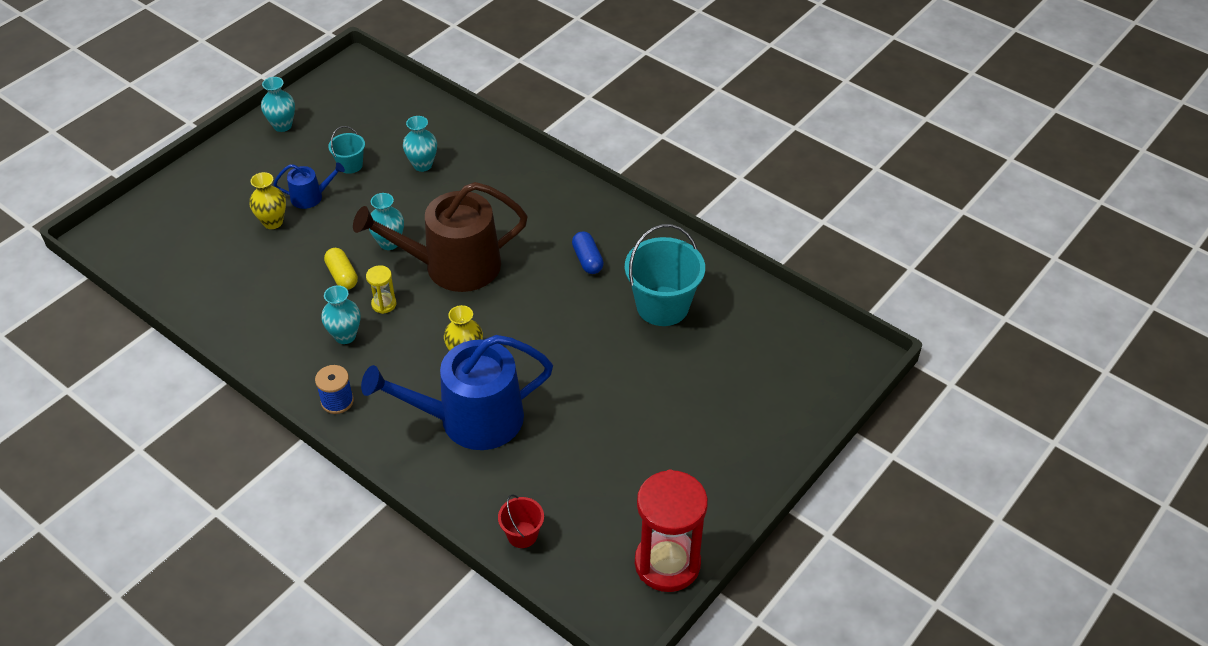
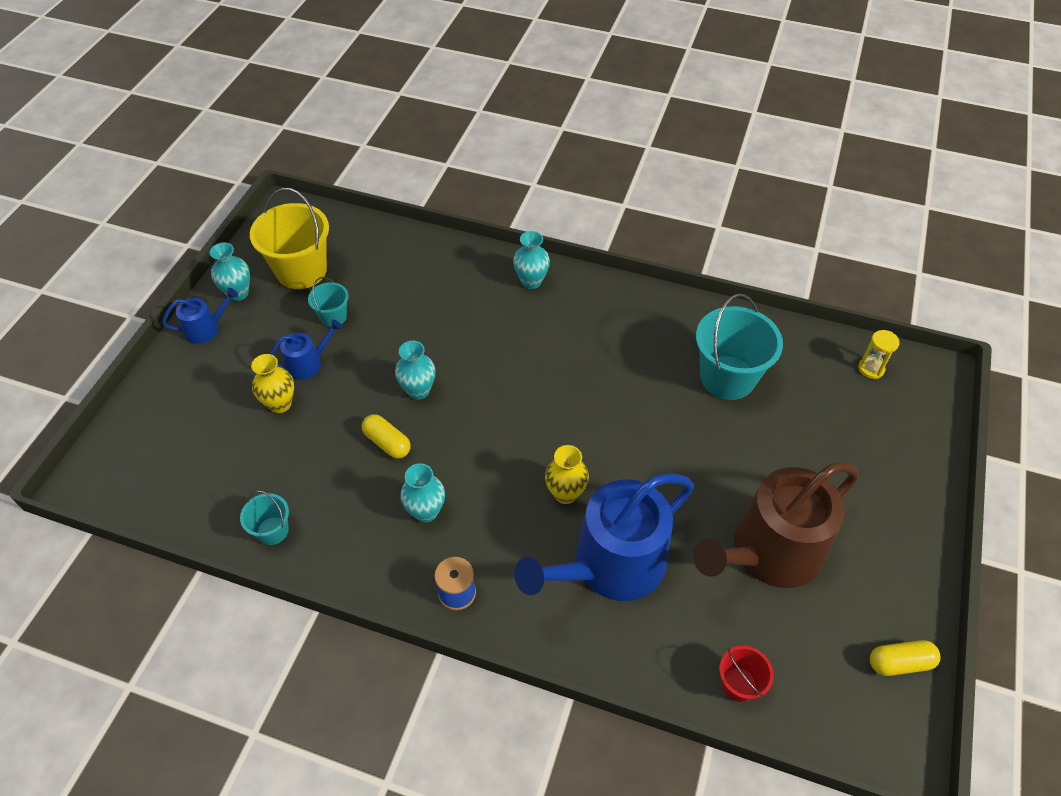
camera: 20 degrees left, 5 degrees up
(220, 314) = (272, 531): none -> turquoise bucket
(243, 147) = (206, 329): none -> blue watering can
(343, 120) = (301, 271): none -> yellow bucket
(384, 304) = (449, 461): yellow hourglass -> yellow hourglass (871, 369)
(422, 165) = (409, 296): turquoise vase -> turquoise vase (531, 281)
(453, 266) = (498, 397): brown watering can -> brown watering can (769, 552)
(587, 260) = (628, 350): blue capsule -> none
(667, 563) = (899, 663): red hourglass -> yellow capsule

